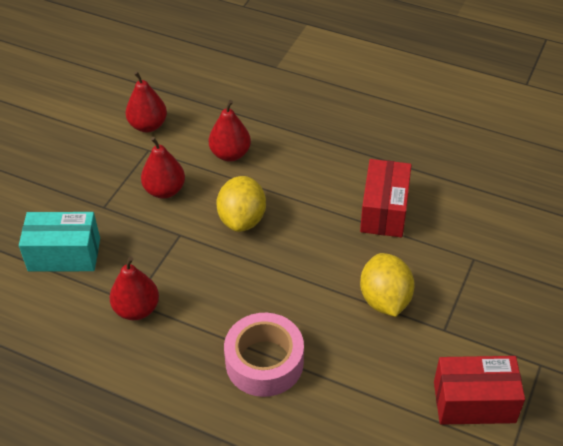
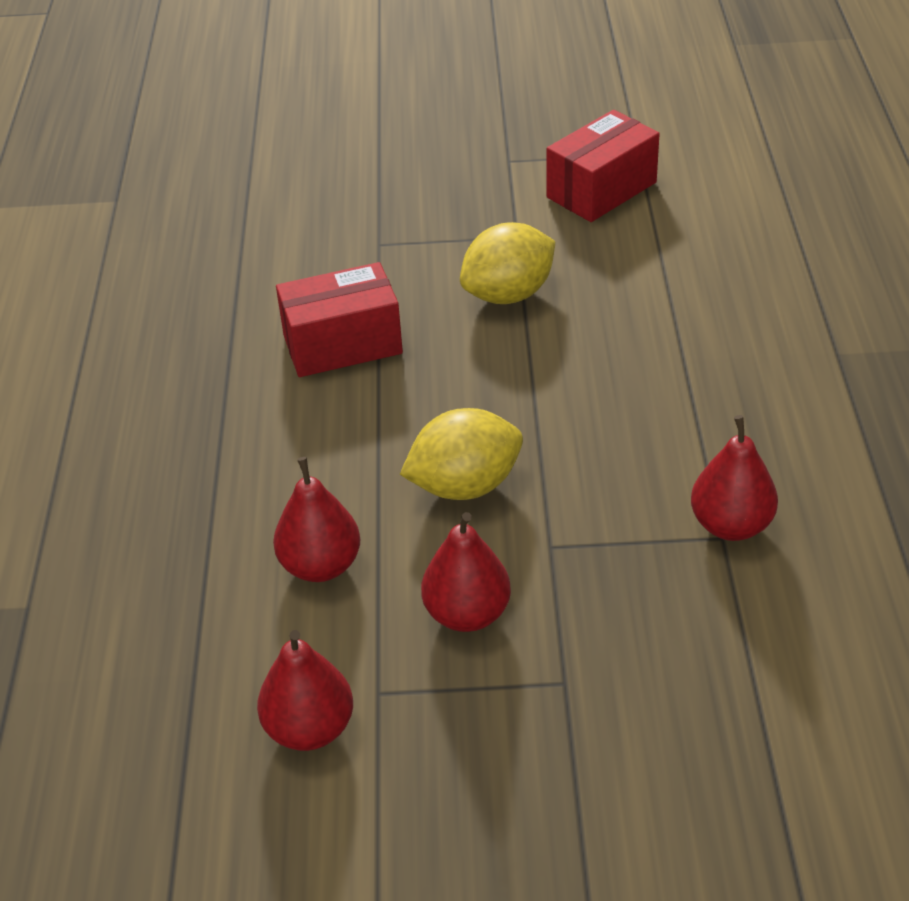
camera: 115 degrees left, 5 degrees down
(64, 254) = (708, 677): turquoise box -> none
(264, 362) = (698, 361): pink tape -> none
(474, 402) = (601, 190): red box -> red box turned 75 degrees clockwise

